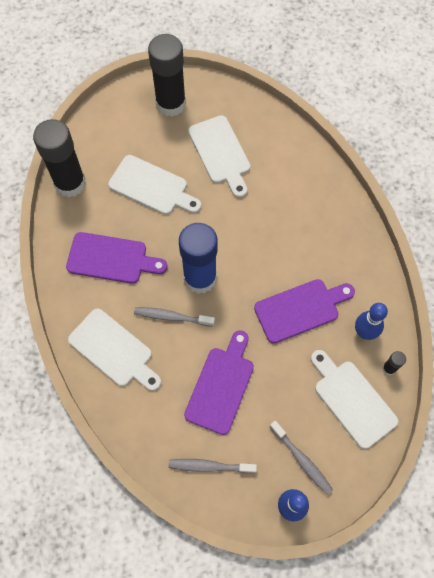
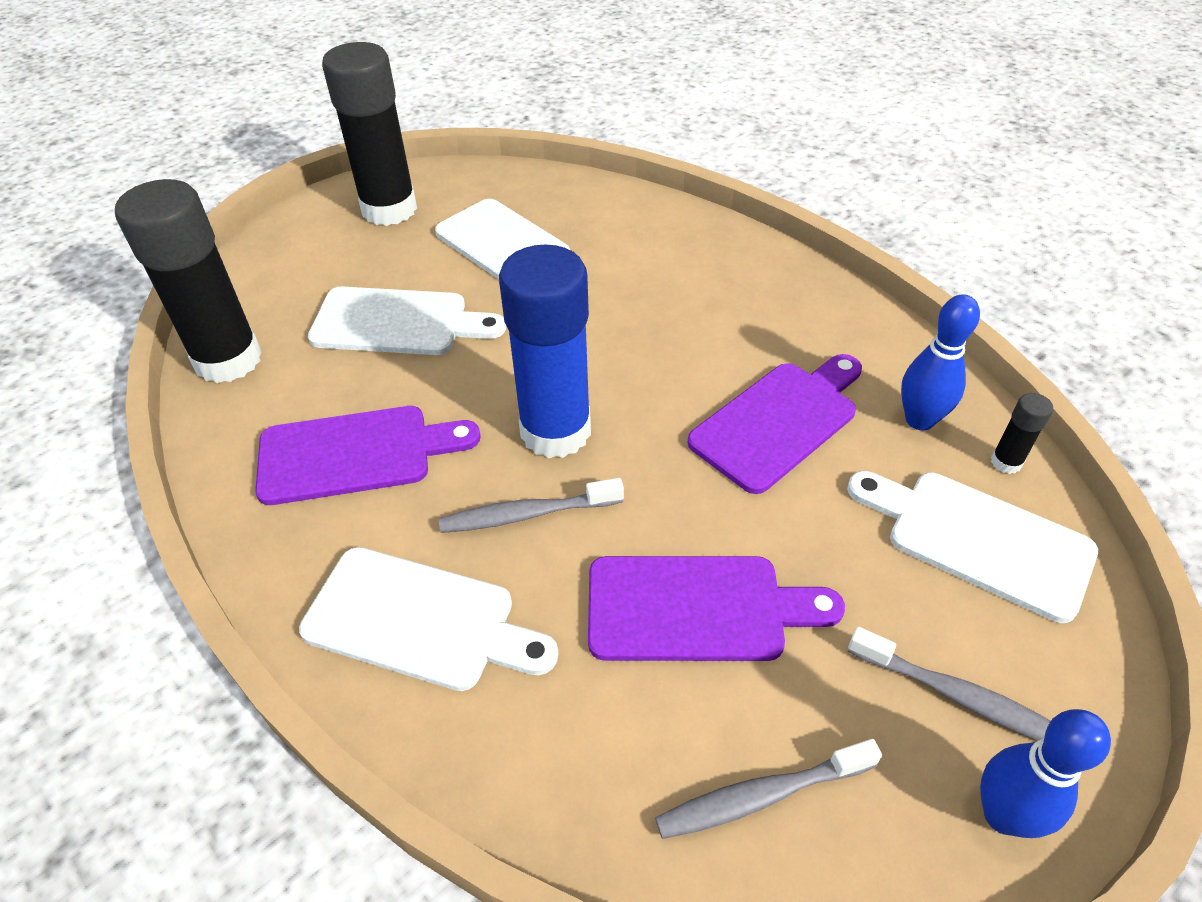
camera: 20 degrees left, 20 degrees down
(221, 386) = (696, 608): purple cutting board -> purple cutting board turned 90 degrees clockwise

